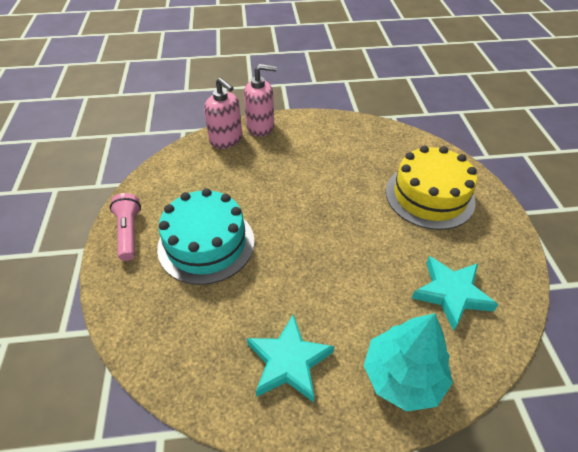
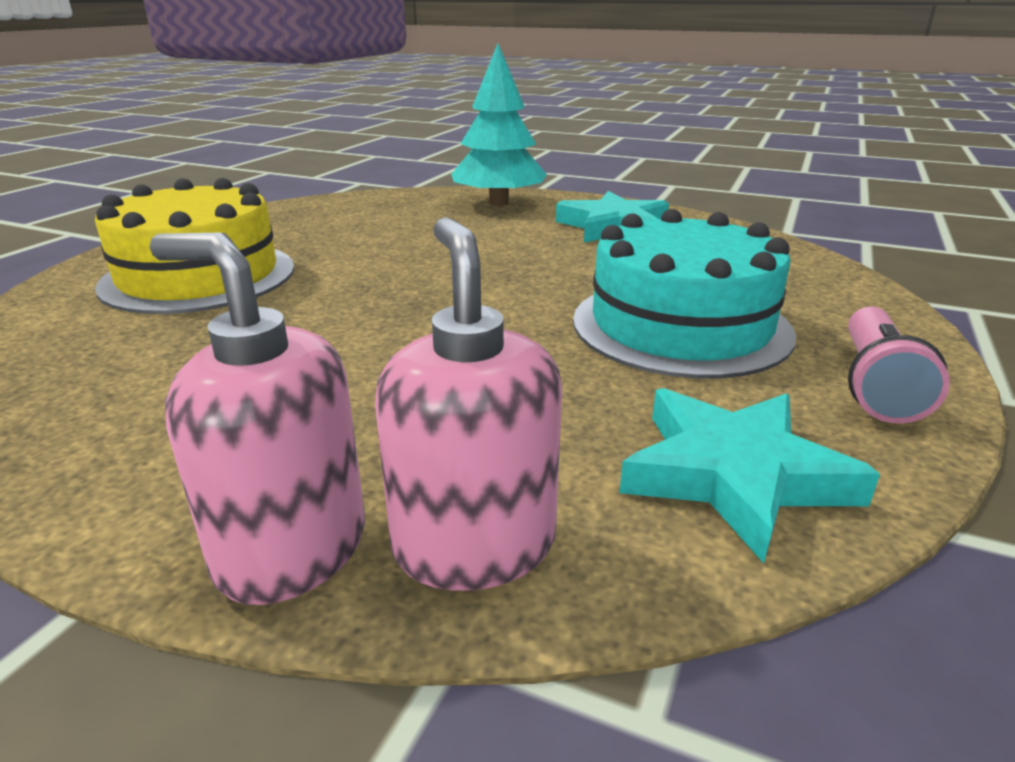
camera: 150 degrees left, 20 degrees down
(451, 293) = (364, 218): turquoise star -> turquoise star (735, 475)

